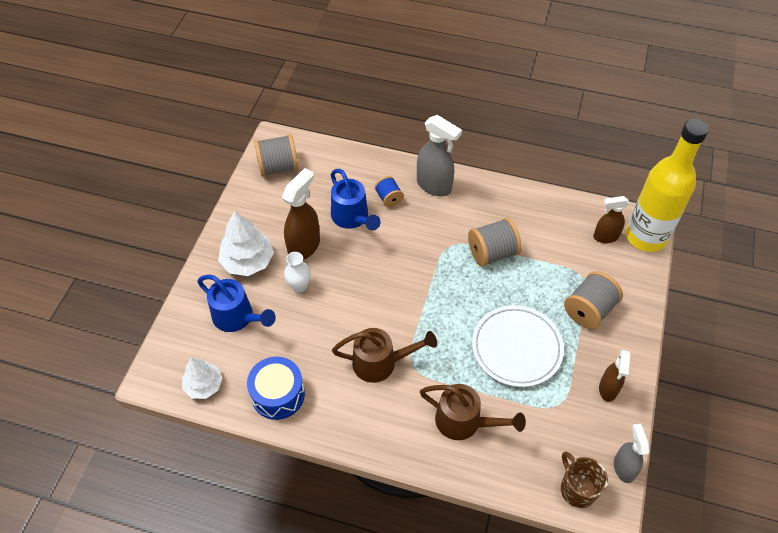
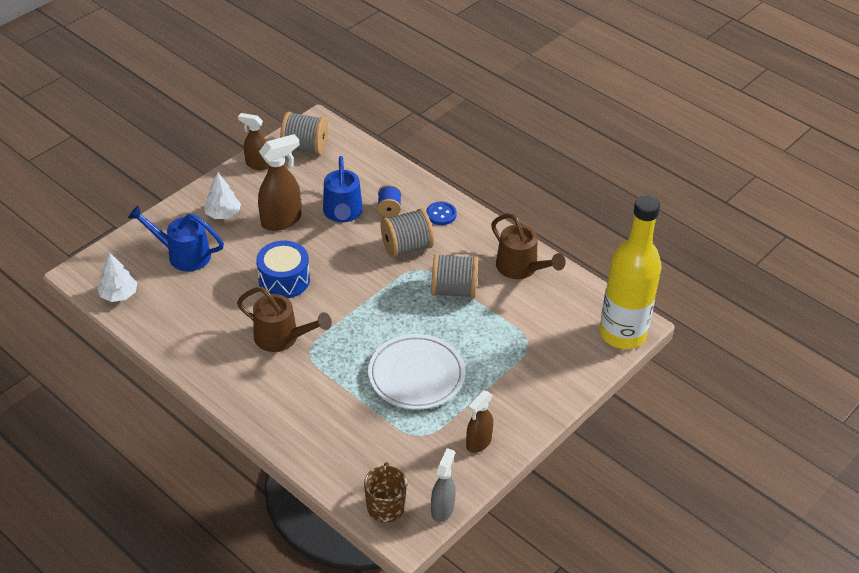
camera: 25 degrees right, 10 degrees down
(237, 318) = (183, 255): blue watering can -> blue watering can turned 135 degrees clockwise
(248, 261) = (223, 214): white tree -> white tree, size x0.66
(278, 394) = (175, 326): blue drum -> blue drum (284, 280)
(299, 286) = (254, 250): white vase -> none
(434, 186) = (441, 214): grey spray bottle -> blue button
(464, 422) = (322, 413): brown watering can -> brown watering can (521, 268)
(589, 310) = (512, 372): grey spool -> grey spool (407, 247)
(605, 237) = (579, 318): brown spray bottle -> brown spray bottle (257, 165)

